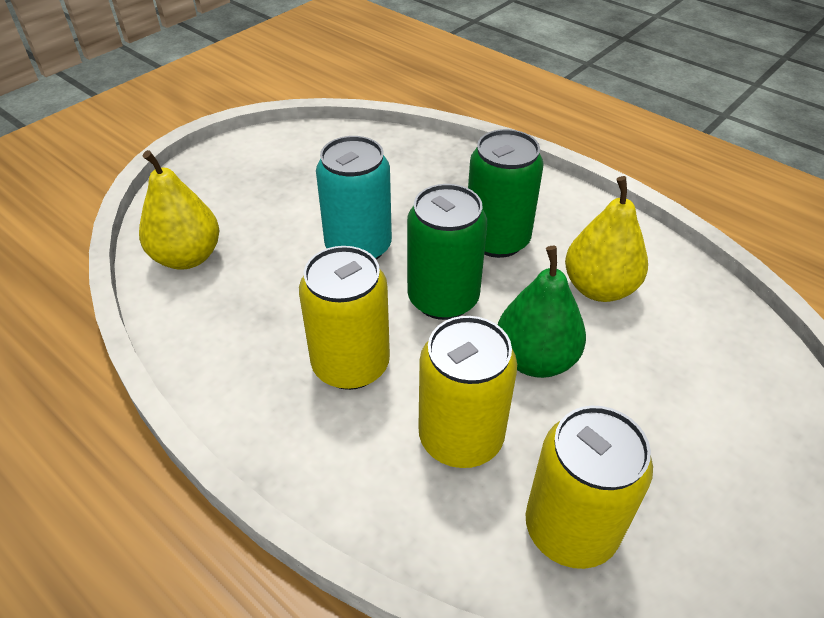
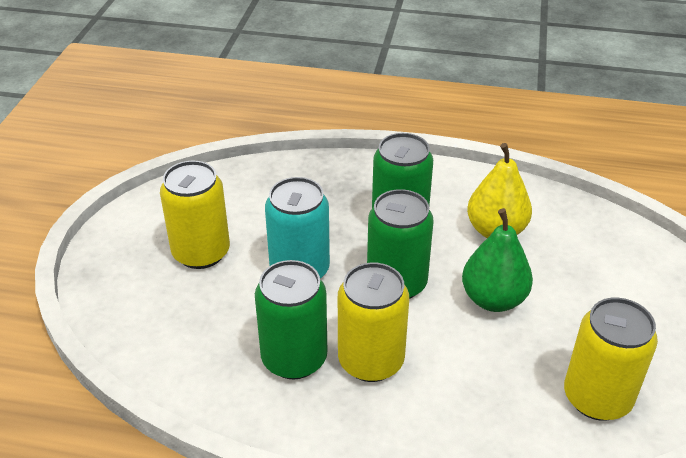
camera: 30 degrees left, 5 degrees down
(187, 257) = (163, 337): yellow pear -> none
(280, 328) = (294, 358): none -> green can
(460, 437) = (487, 374): yellow can -> yellow can (201, 253)

